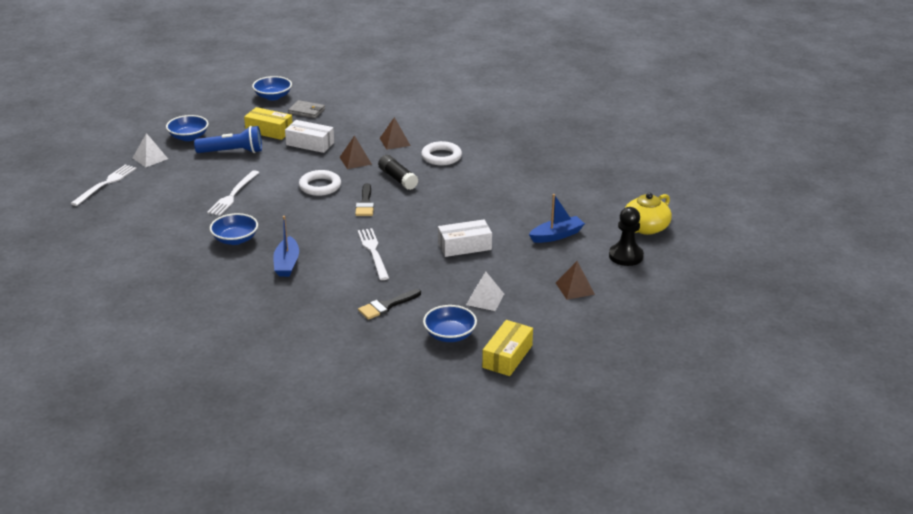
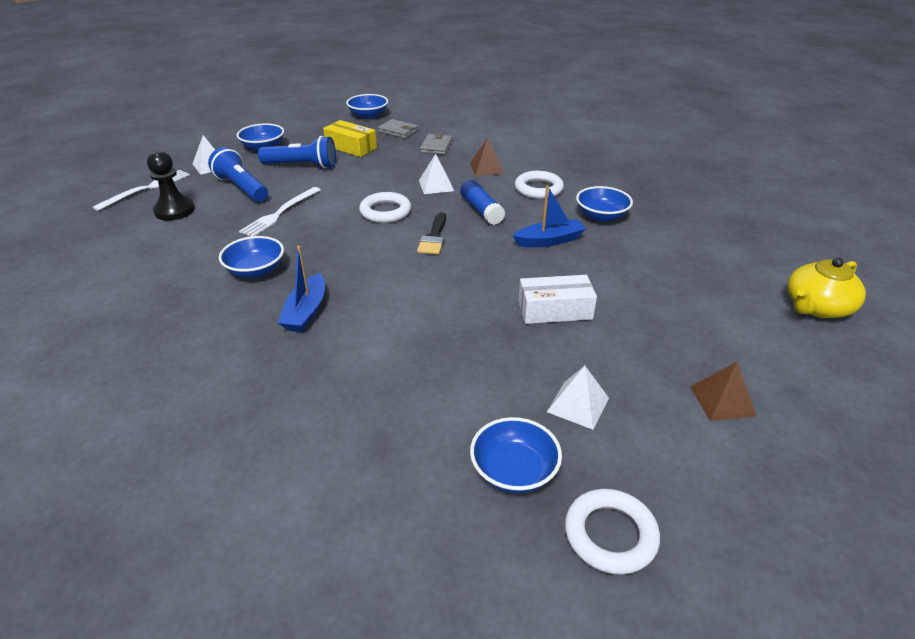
camera: 10 degrees right, 5 degrees up
(189, 176) = (241, 188): none -> blue flashlight
(310, 144) = (390, 163): white box -> none
(346, 124) = (436, 146): none -> grey wallet
(355, 160) = (436, 185): brown pyramid -> white pyramid
(373, 252) = (427, 306): white fork -> none
(386, 306) = (424, 399): black brush -> none
(398, 179) = (481, 210): black glue stick -> blue glue stick
(494, 175) = (601, 216): none -> blue bowl
(507, 356) = (610, 535): yellow box -> white ring
(556, 235) = (687, 306): blue boat -> blue boat (549, 240)
(626, 256) = (796, 350): black pawn -> black pawn (174, 210)

